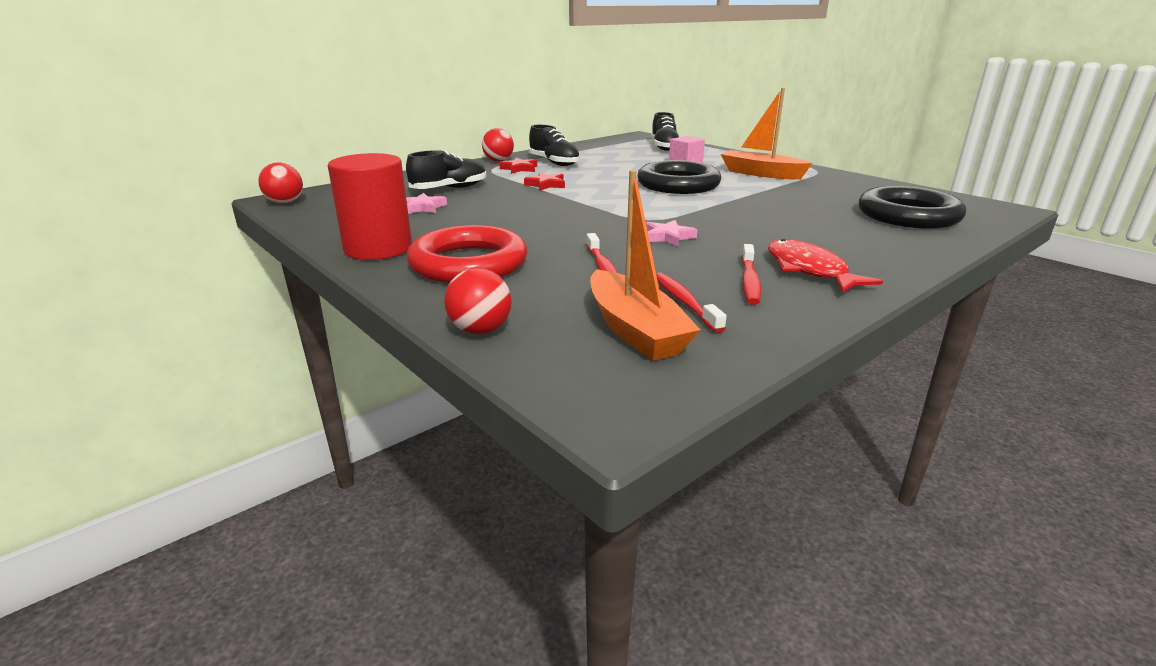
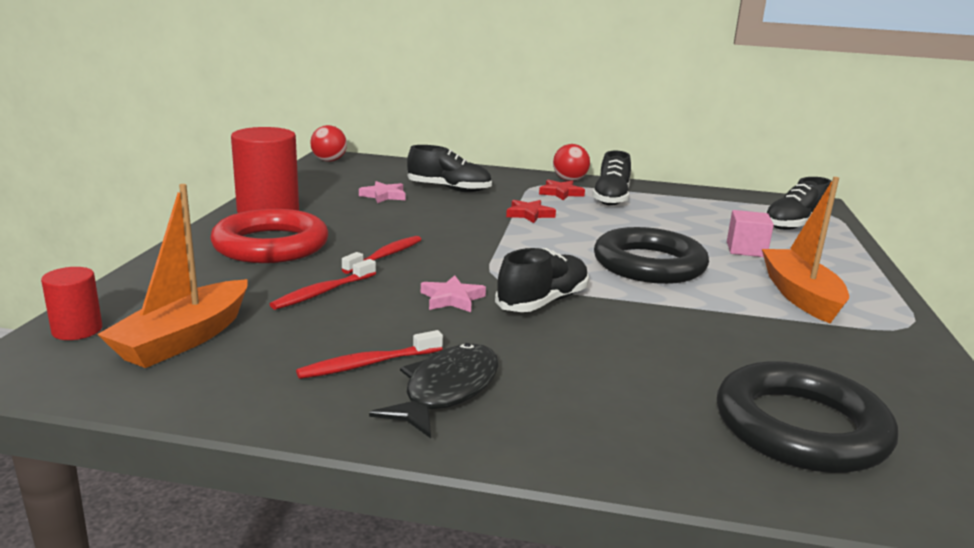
camera: 50 degrees right, 5 degrees down
(480, 330) = (136, 285): red ball -> none
(557, 372) = (77, 330): none -> red cylinder
(684, 302) = (272, 345): red toothbrush -> red toothbrush (385, 256)
(703, 219) = (543, 302): none -> black shoe
(809, 270) = (447, 390): red fish -> black fish

